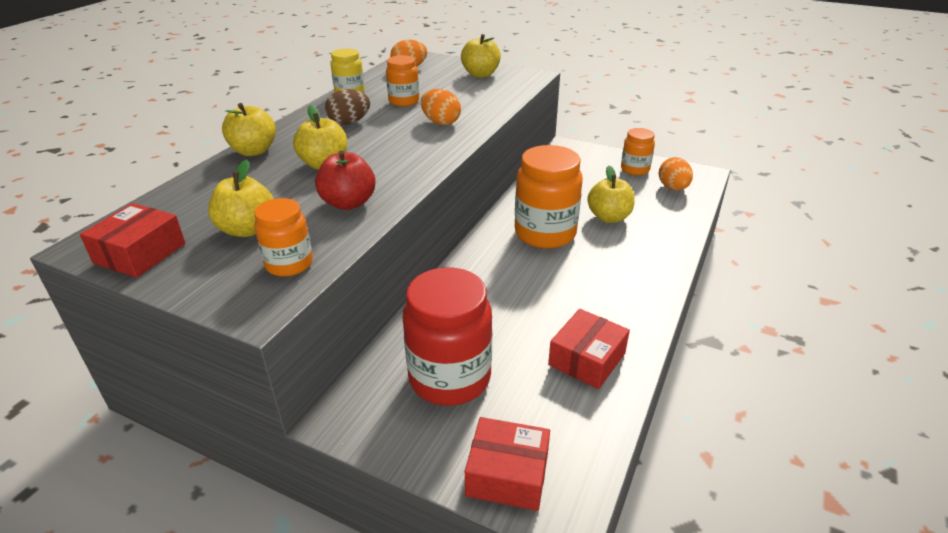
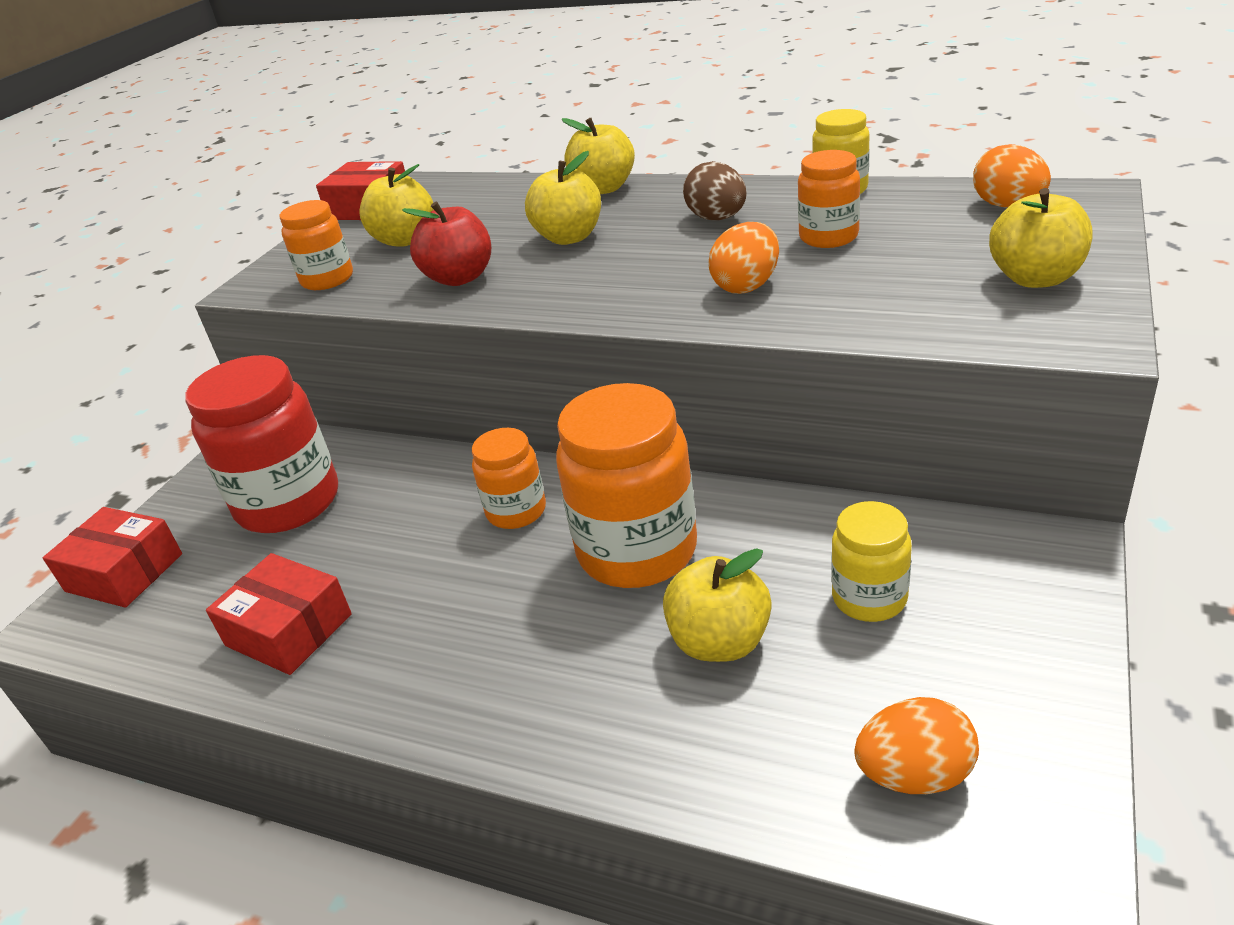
camera: 90 degrees right, 0 degrees up
(507, 474) = (124, 572): red box -> red box turned 75 degrees counterclockwise
(587, 183) = (869, 598): none -> yellow jar
(635, 169) = (994, 688): orange jar -> orange jar (516, 511)

